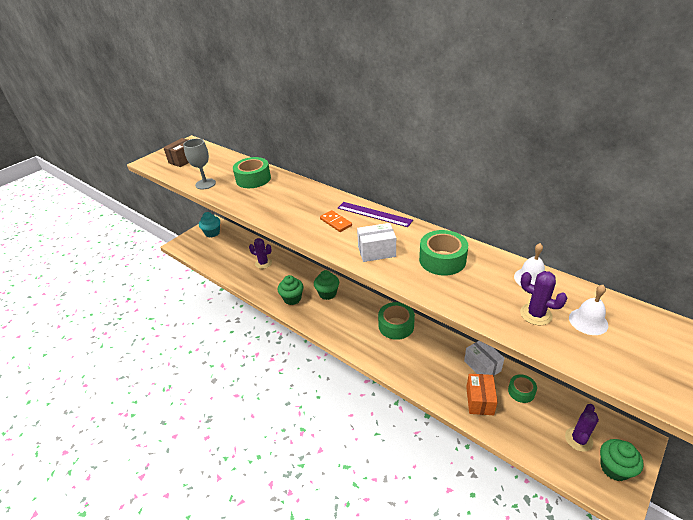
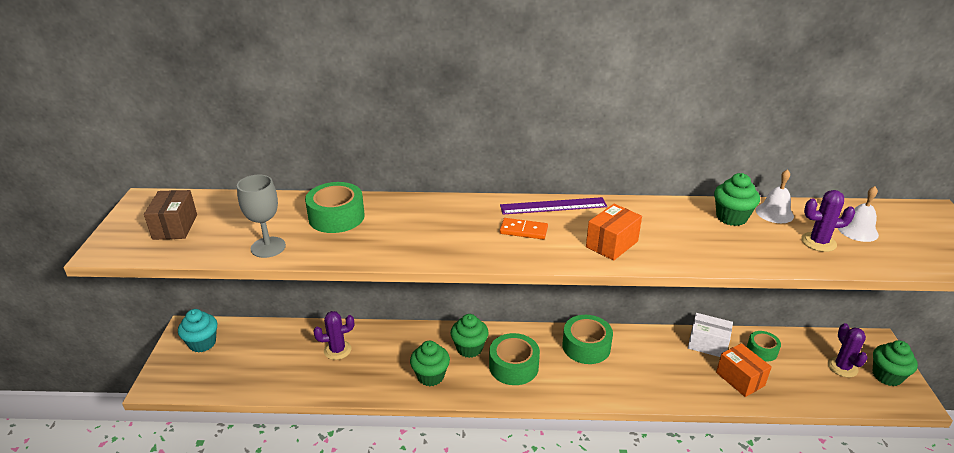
camera: 40 degrees left, 5 degrees down
(376, 251) = (611, 244): white box -> orange box
(442, 260) = (683, 226): green tape -> green tape (513, 366)
(489, 268) = (731, 217): none -> green cupcake

